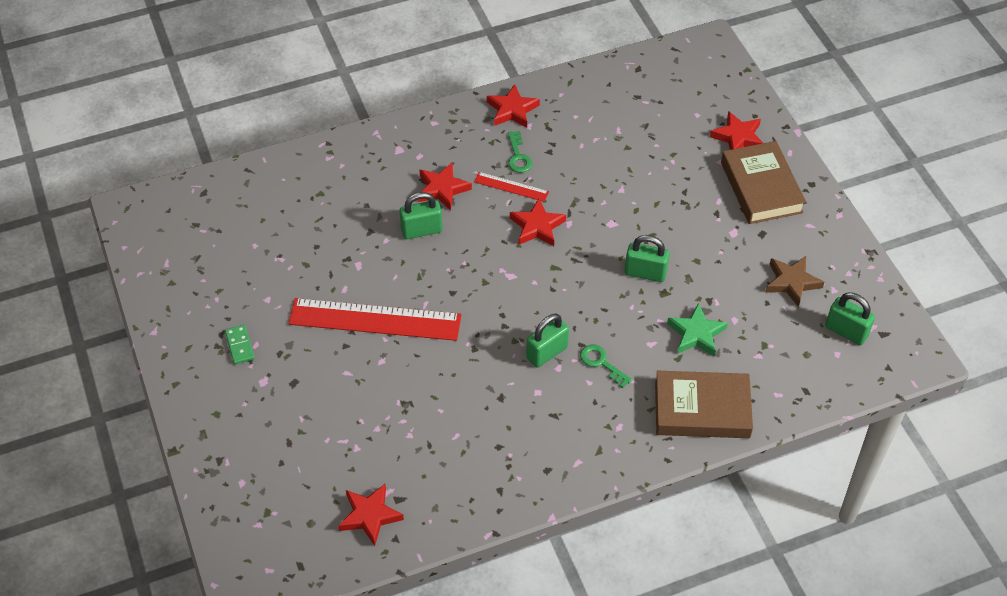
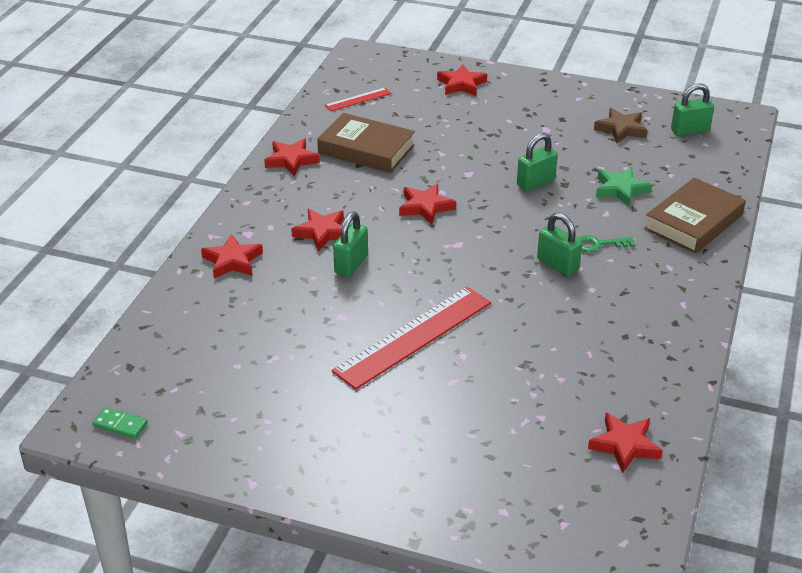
camera: 50 degrees left, 15 degrees down
(239, 345) = (342, 433): green domino -> green domino (120, 425)
(359, 164) = (232, 261): none -> red star
(511, 187) = (368, 199): red ruler -> red ruler (358, 99)
(518, 156) = (342, 181): green key -> none
(547, 353) = (557, 265): green padlock -> green padlock turned 45 degrees counterclockwise
(761, 187) = (520, 98): brown book -> brown book (366, 149)

